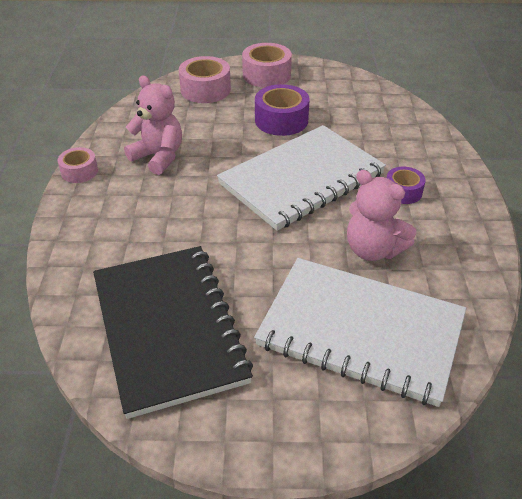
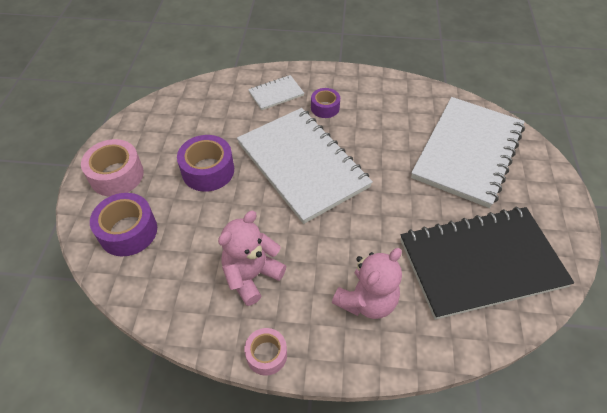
camera: 85 degrees left, 10 degrees up
(205, 90) = (128, 231): pink tape -> purple tape
(373, 250) = (389, 134): pink teddy bear -> pink teddy bear (366, 301)
(412, 153) = (276, 94): none -> white notebook

